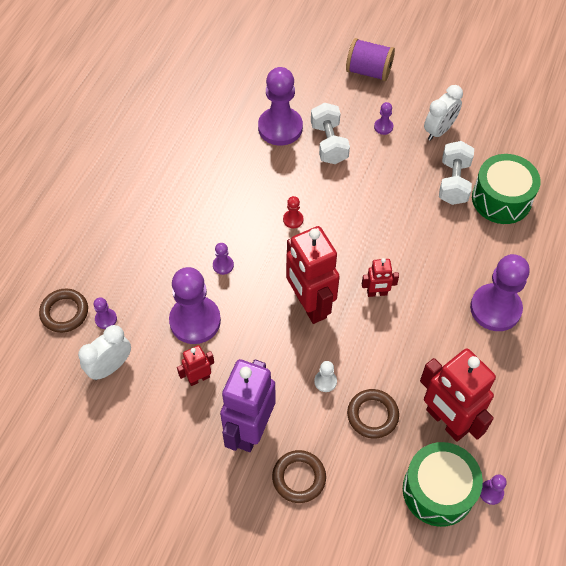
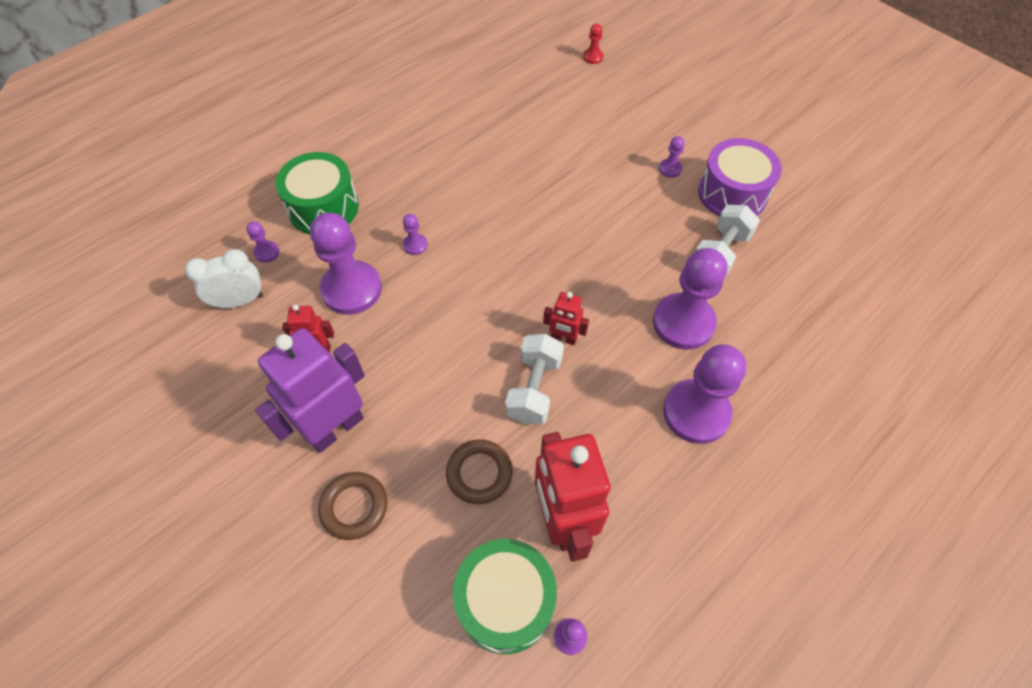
camera: 25 degrees right, 0 degrees up
(64, 312) = (233, 231): brown ring -> none
(280, 128) = (557, 133): purple pawn -> purple pawn (683, 323)
(293, 219) = (516, 227): red pawn -> red pawn (593, 57)
(309, 305) = (481, 321): red robot -> none
(325, 381) = (449, 411): white pawn -> none
(329, 143) = (600, 165): white dumbbell -> white dumbbell (534, 389)
(369, 71) = (685, 109): purple spool -> none
(439, 131) = (732, 193): white clock -> purple drum
(501, 199) = (769, 292): green drum -> green drum (323, 208)

